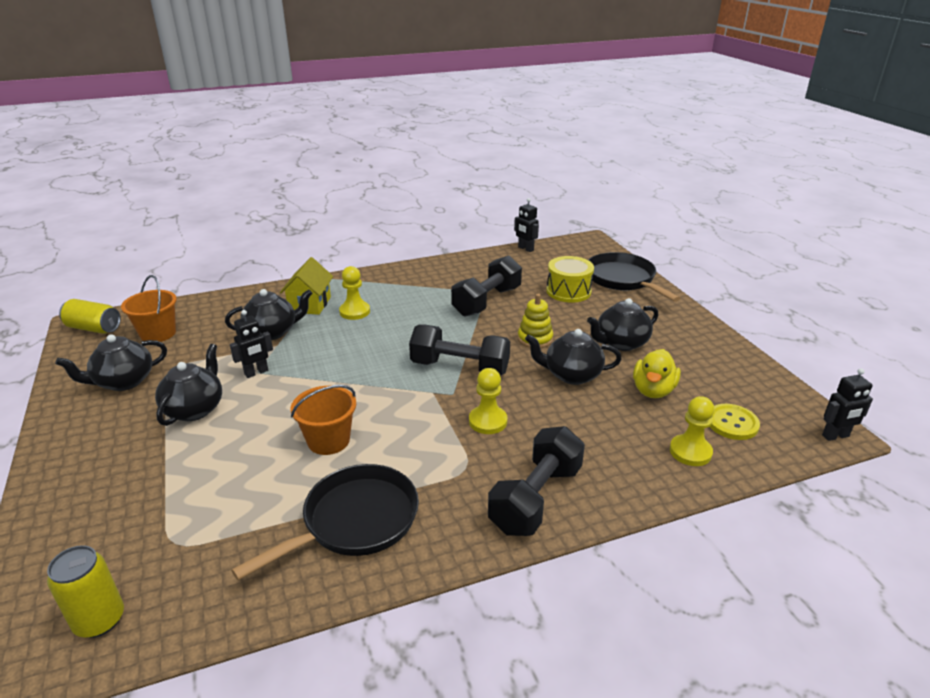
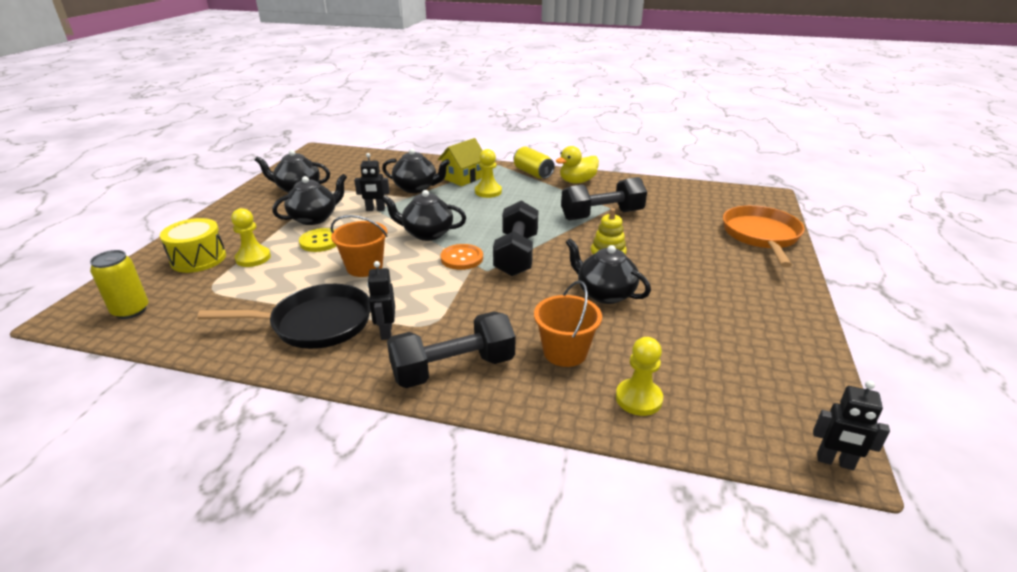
camera: 35 degrees right, 0 degrees up
(94, 328) = (320, 155): yellow can -> yellow can (533, 173)
(158, 333) = (350, 168): orange bucket -> orange bucket (565, 352)
(414, 391) = (462, 258): none -> orange button
(460, 368) = (516, 255): black dumbbell -> black dumbbell turned 45 degrees clockwise
(488, 421) = (488, 299): yellow pawn -> yellow pawn (253, 258)
(525, 249) = (691, 186): black robot -> black robot (386, 332)
(568, 291) = (689, 229): yellow drum -> yellow drum (198, 259)
(621, 343) = (687, 286): black teapot -> black teapot (427, 234)
(622, 279) = (761, 236): black pan -> orange pan
(653, 390) = (668, 335): yellow duck -> yellow duck (577, 181)
(732, 423) = (718, 395): yellow button -> yellow button (320, 241)

